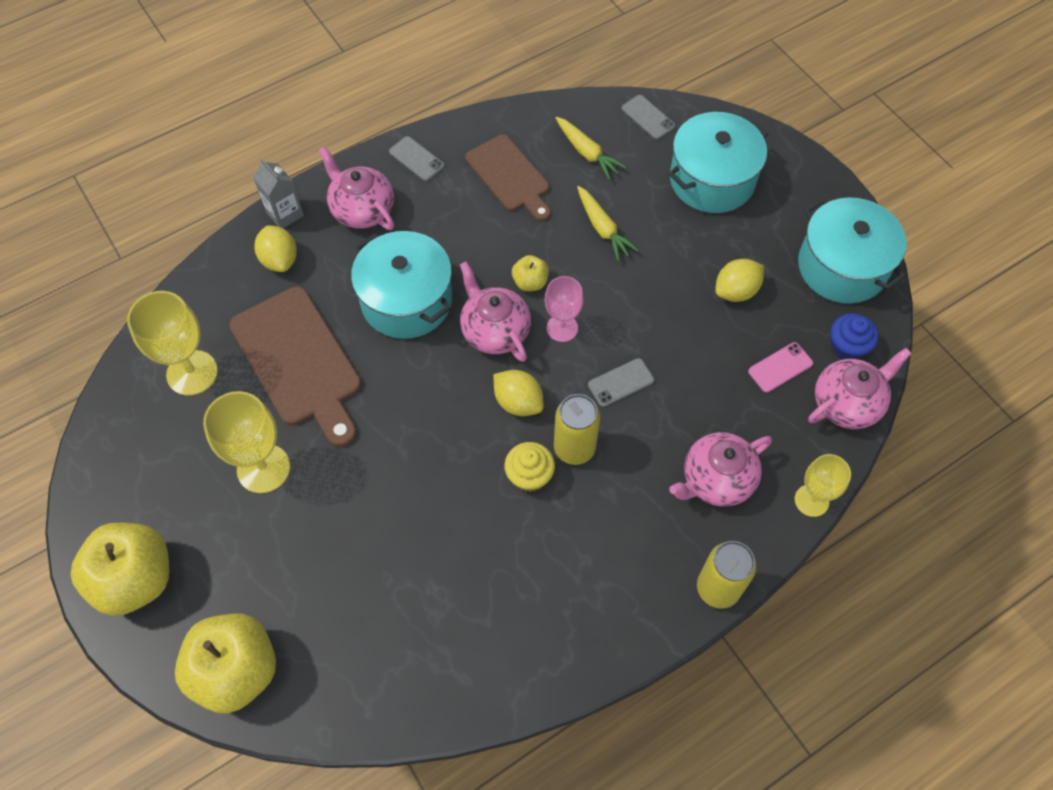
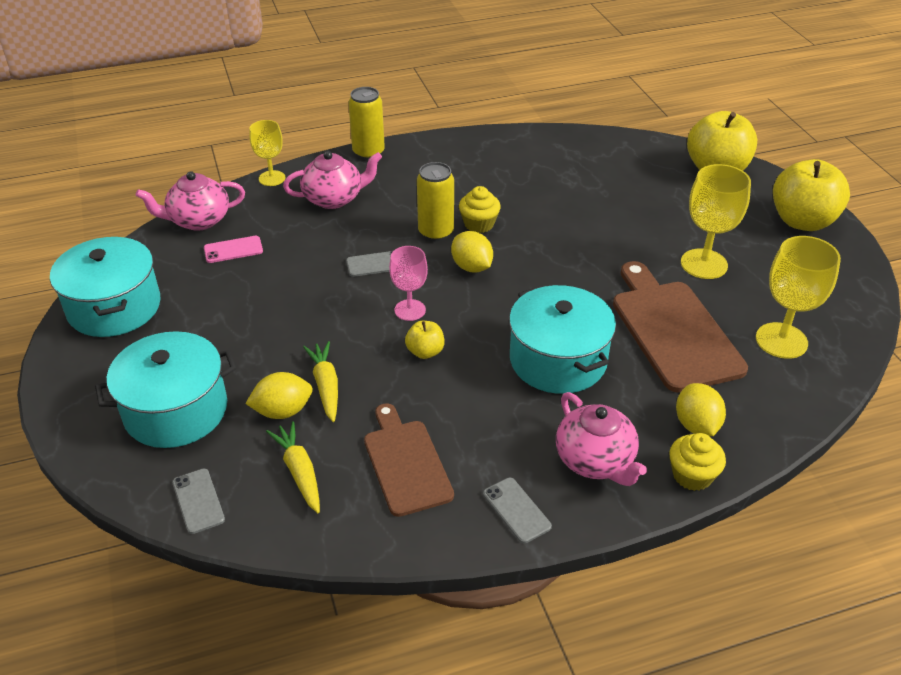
camera: 165 degrees left, 20 degrees down
(285, 214) = (692, 475): grey carton -> yellow cupcake
(494, 331) = (475, 319): pink teapot -> none
(736, 291) = (229, 307): yellow lemon -> yellow lemon (283, 411)
(847, 346) = (165, 252): blue cupcake -> none

